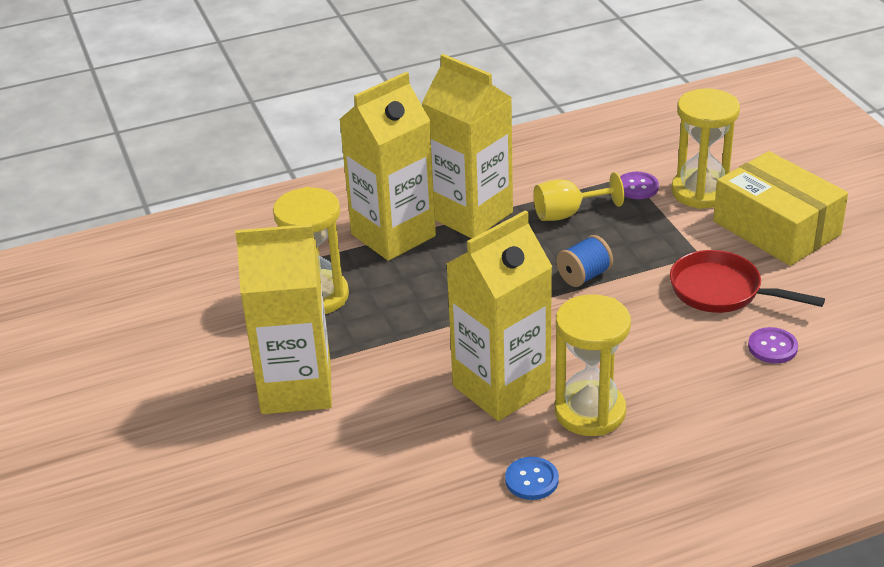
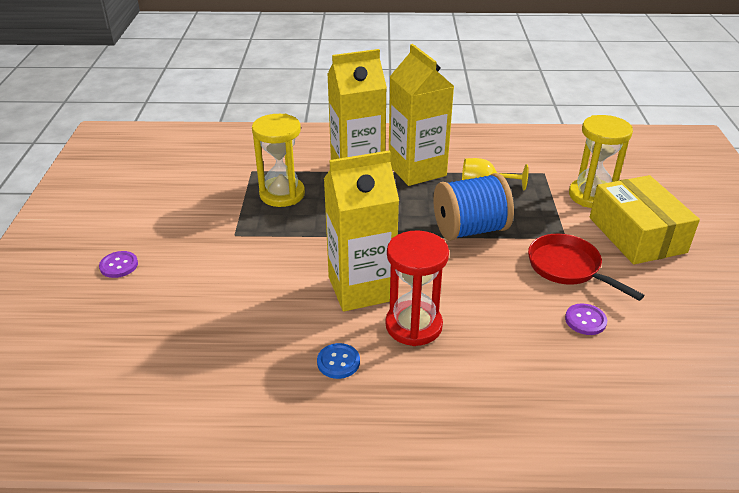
camera: 20 degrees right, 0 degrees up
(296, 388) = (226, 248): yellow carton -> none
(584, 276) = (470, 229): blue spool -> blue spool, size x1.92
(590, 412) = (413, 326): yellow hourglass -> red hourglass
(637, 187) = (545, 181): purple button -> purple button (119, 265)

